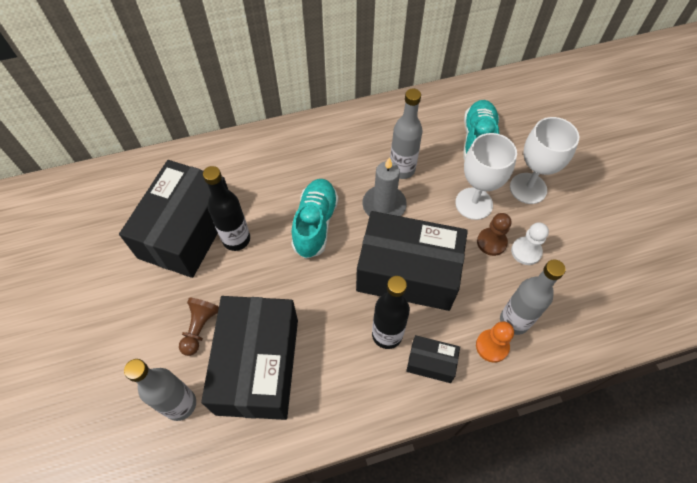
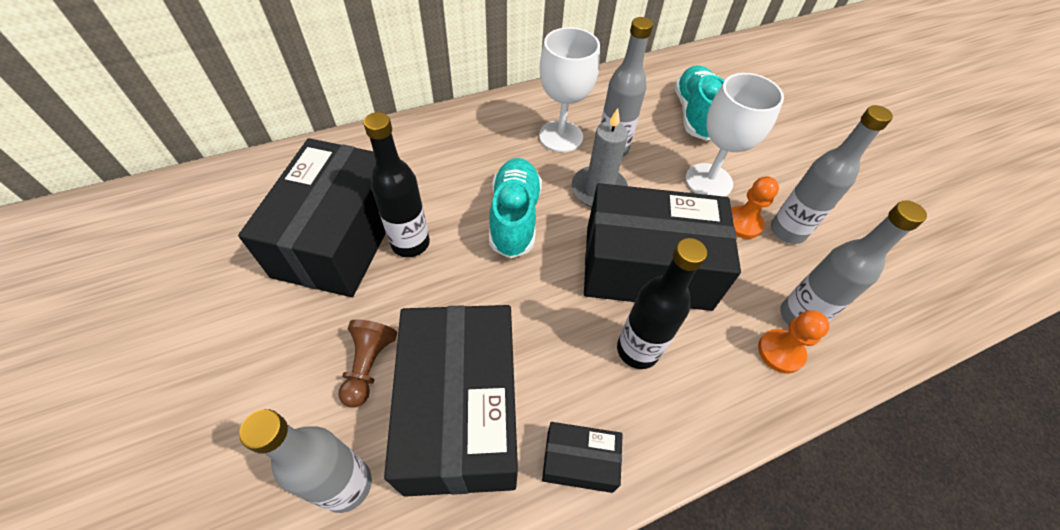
camera: 10 degrees left, 5 degrees down
(431, 362) = (706, 382): black box -> black box (579, 461)
(491, 242) = (742, 223): brown pawn -> orange pawn
(526, 251) = (787, 231): white pawn -> grey bottle
(528, 188) = (767, 161): white goblet -> white goblet (561, 136)

